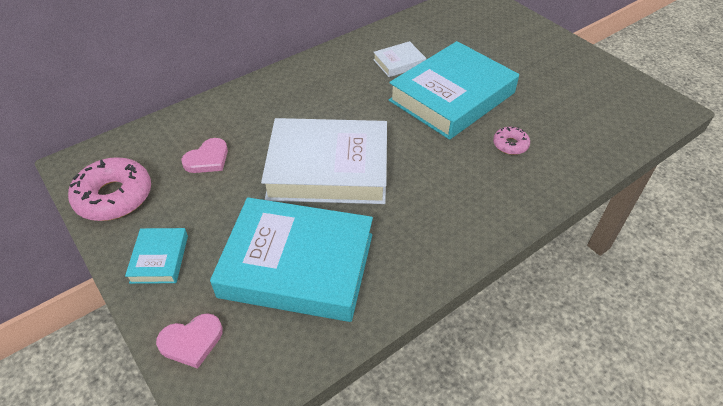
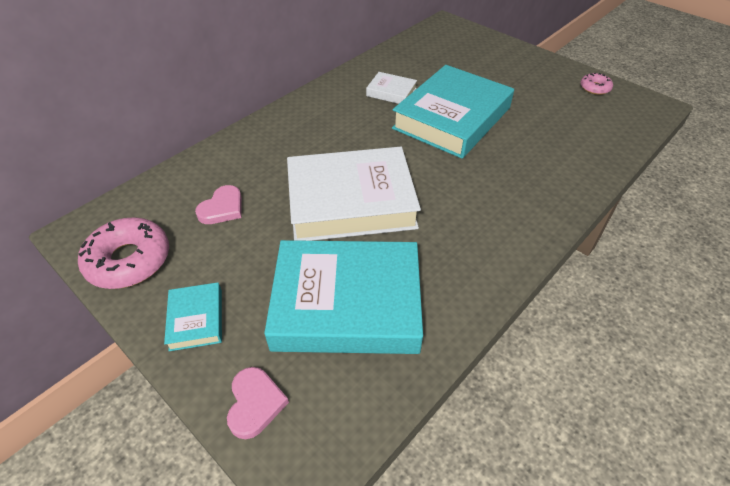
camera: 10 degrees left, 0 degrees up
(191, 341) = (255, 403): pink heart -> pink heart turned 60 degrees counterclockwise
(399, 63) = (391, 92): white book -> white book turned 60 degrees clockwise
(510, 145) = (521, 156): pink donut -> pink donut (595, 88)

